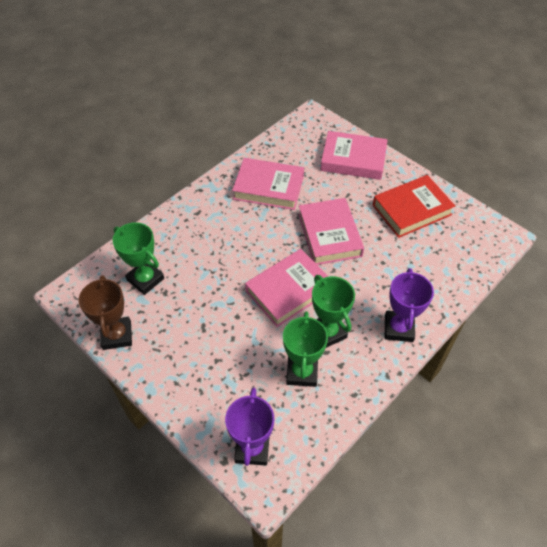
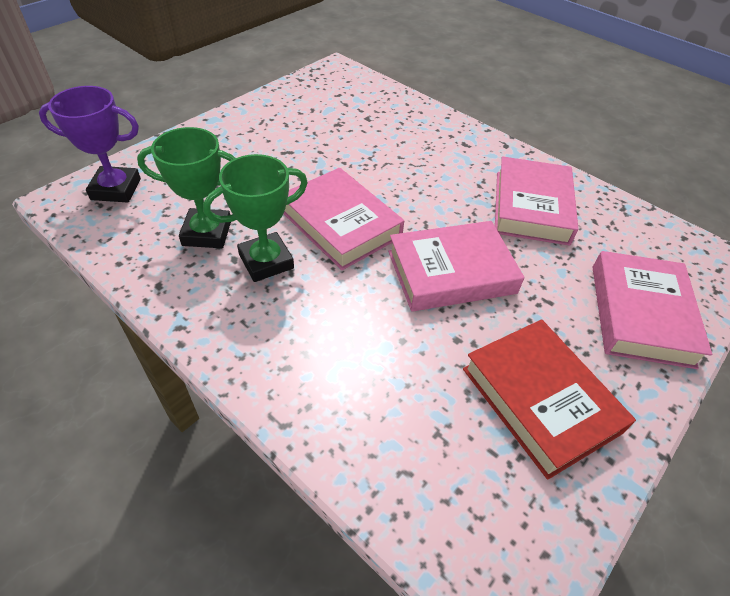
camera: 85 degrees right, 5 degrees down
(117, 335) = (282, 97): brown trophy -> none
(145, 279) = (356, 110): green trophy -> none
(398, 328) = (263, 350): purple trophy -> none

